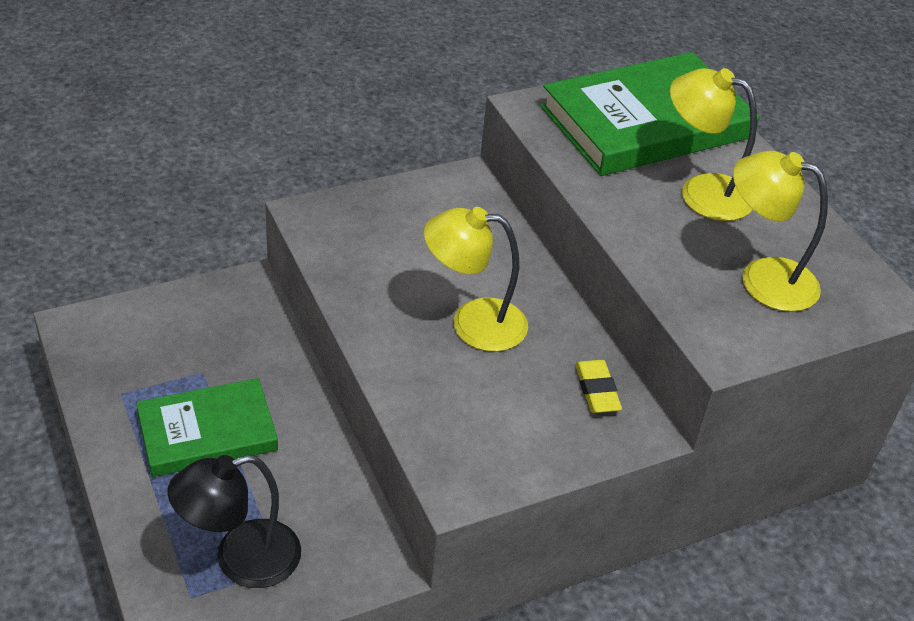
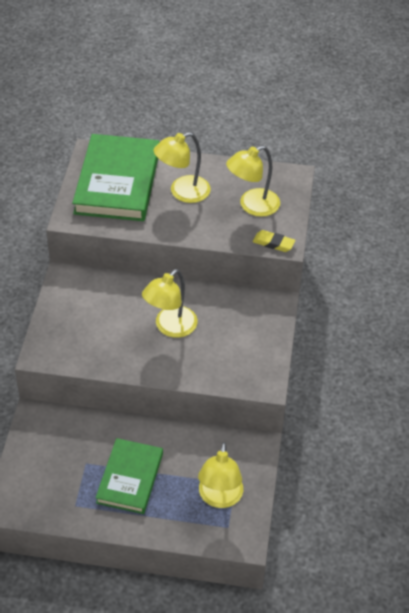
camera: 55 degrees left, 5 degrees up
(241, 559) = (219, 498): black lamp -> yellow lamp
(596, 390) = (244, 305): yellow eraser -> yellow eraser (273, 243)

